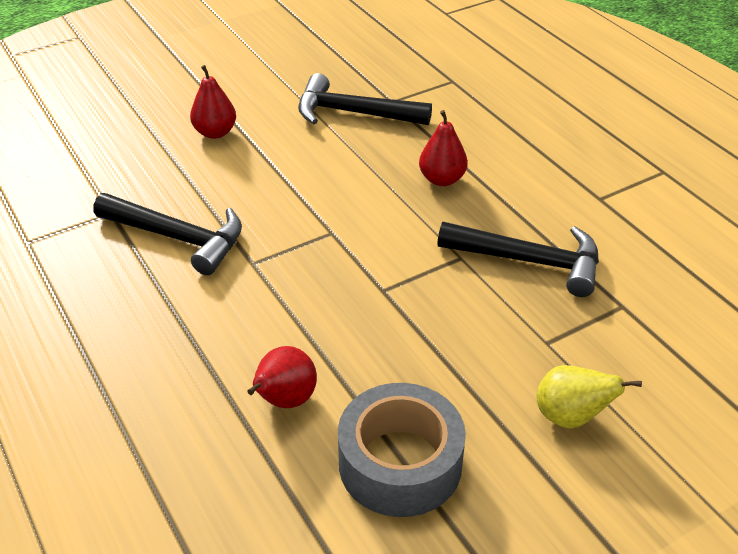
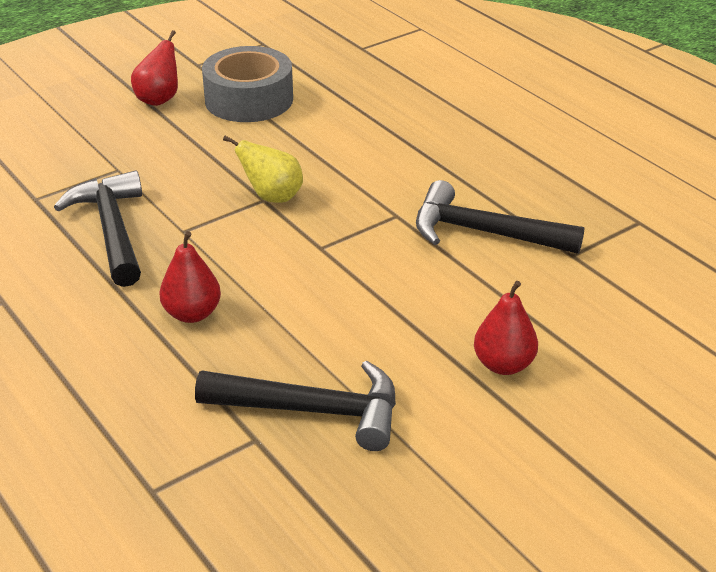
camera: 175 degrees right, 5 degrees down
(284, 400) = (339, 125): red pear -> red pear (159, 99)
(529, 261) = (112, 230): black hammer -> black hammer turned 60 degrees clockwise
(570, 417) = (116, 127): yellow pear -> yellow pear (272, 197)

